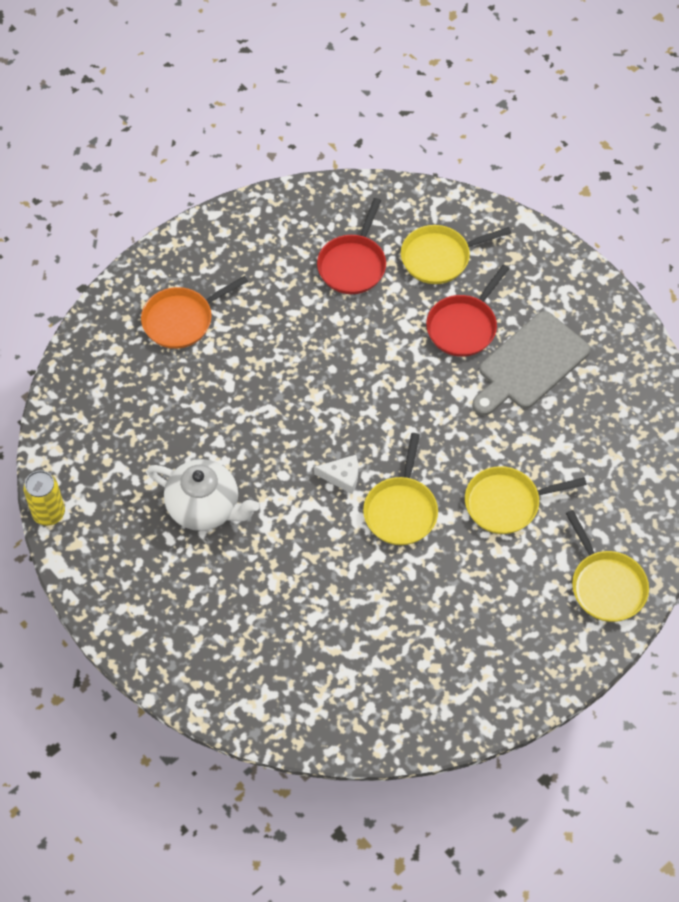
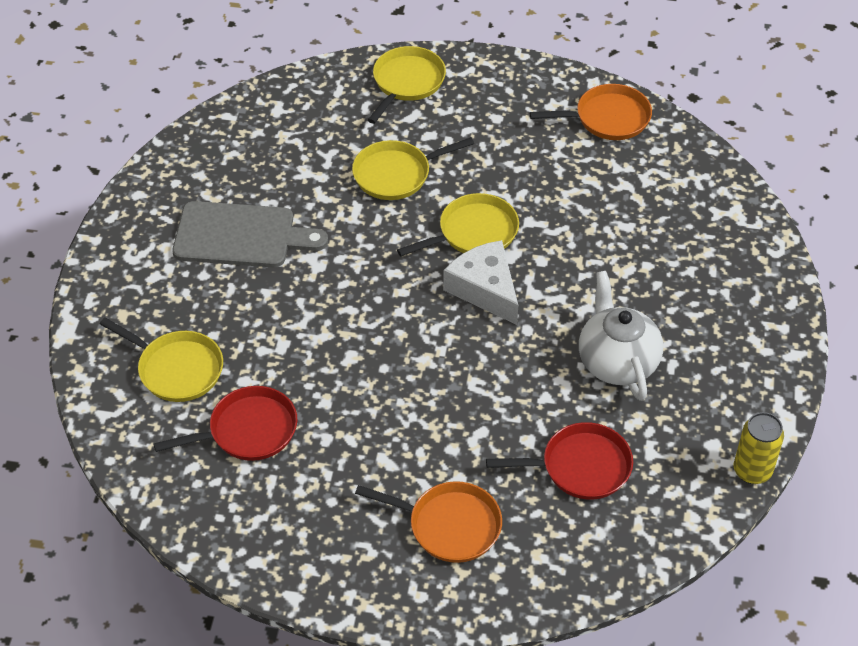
camera: 130 degrees left, 10 degrees down
(342, 476) = (485, 289): white cheese -> white cheese, size x1.76
(436, 702) = (607, 118): none -> orange pan
(463, 326) = (242, 303): red pan -> red pan (580, 467)
(506, 503) = (396, 174): yellow pan -> yellow pan turned 120 degrees clockwise

